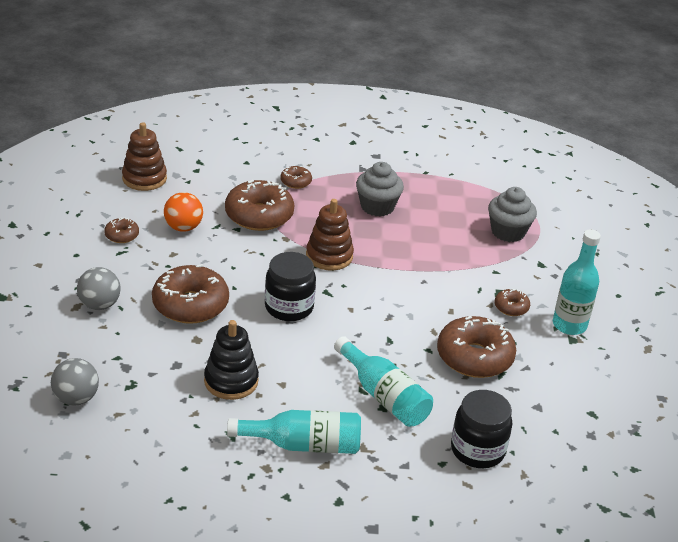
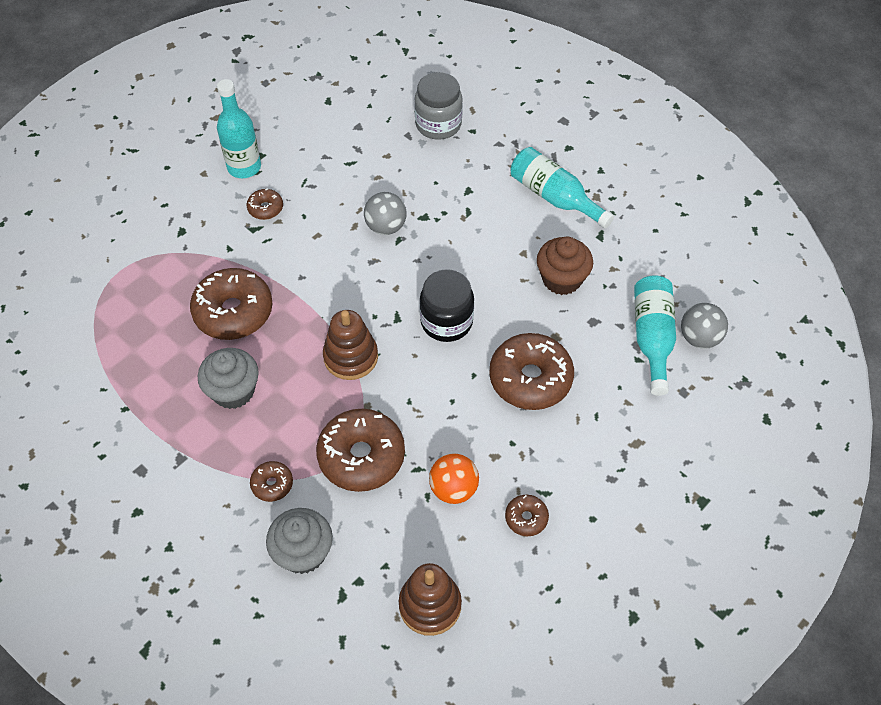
camera: 135 degrees left, 20 degrees up
(99, 305) = (614, 431): grey ball -> grey ball (386, 226)
(231, 381) = (561, 279): black stacking toy -> brown cupcake
(384, 396) = (457, 198): turquoise bottle -> turquoise bottle (652, 338)
(474, 357) = (352, 186): brown donut -> brown donut (233, 312)
(477, 450) = (438, 124): black jar -> grey jar
(508, 232) = (158, 281): grey cupcake -> grey cupcake (303, 552)

